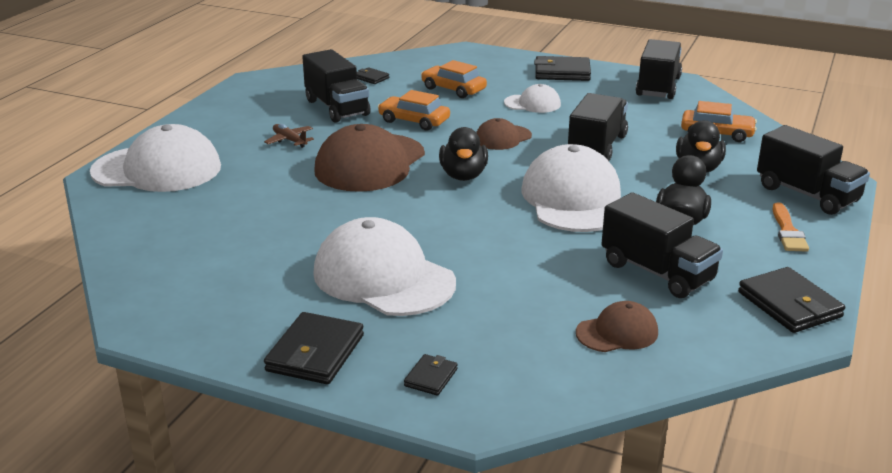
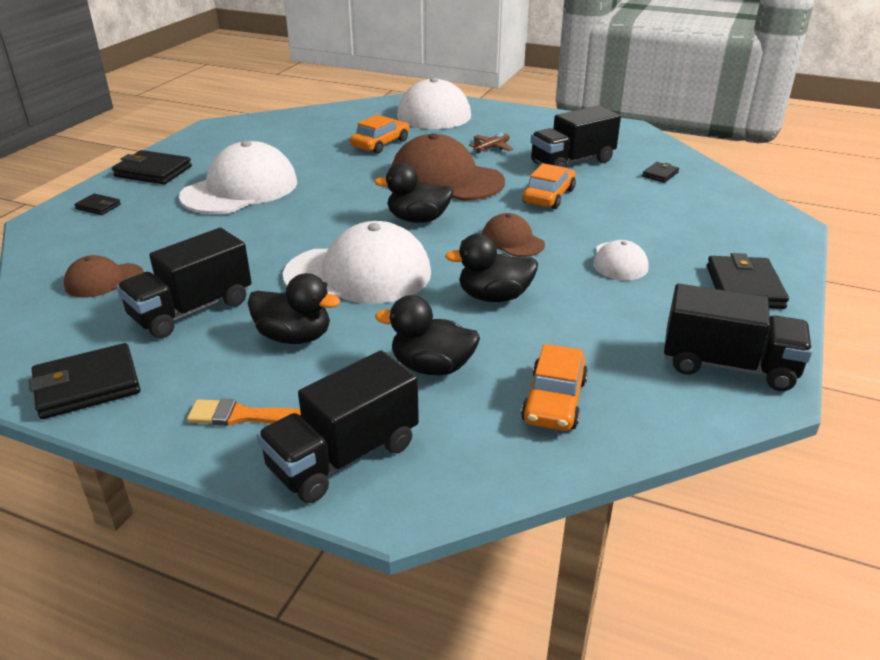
camera: 90 degrees right, 5 degrees up
(453, 89) = (647, 215): orange car -> orange car (380, 144)
(597, 147) = (494, 297): black truck -> black duck
(617, 332) = (104, 280): brown cap -> brown cap turned 90 degrees clockwise

